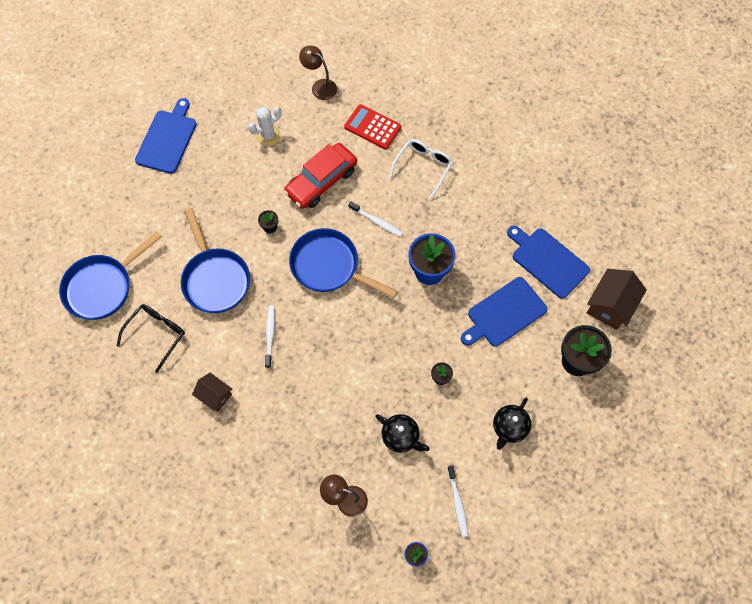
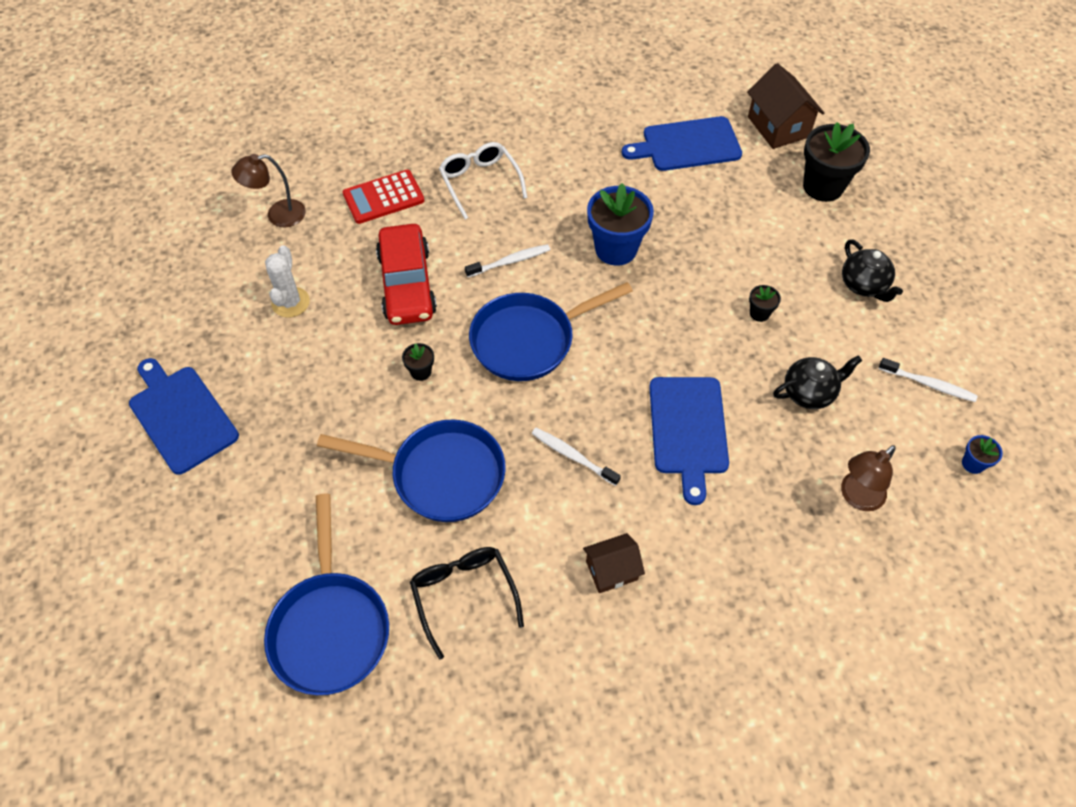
camera: 55 degrees left, 10 degrees down
(504, 313) = (721, 214): blue cutting board -> blue cutting board (688, 430)

